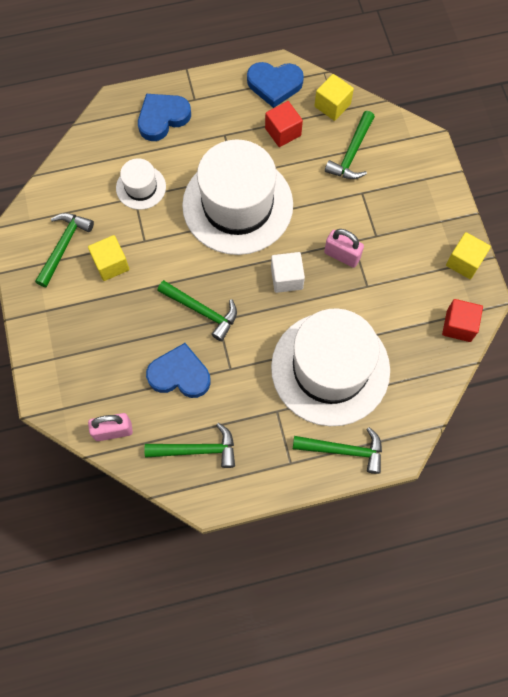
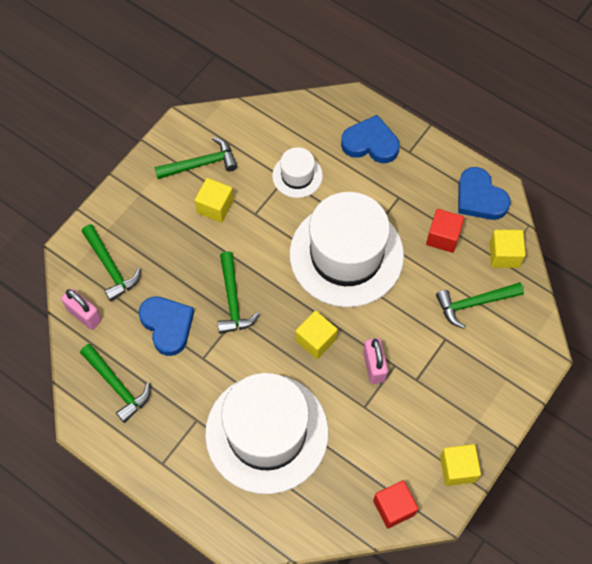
camera: 50 degrees right, 5 degrees down
(286, 278) = (316, 340): white cube -> yellow cube
(343, 450) = (205, 496): green hammer -> green hammer (110, 267)

